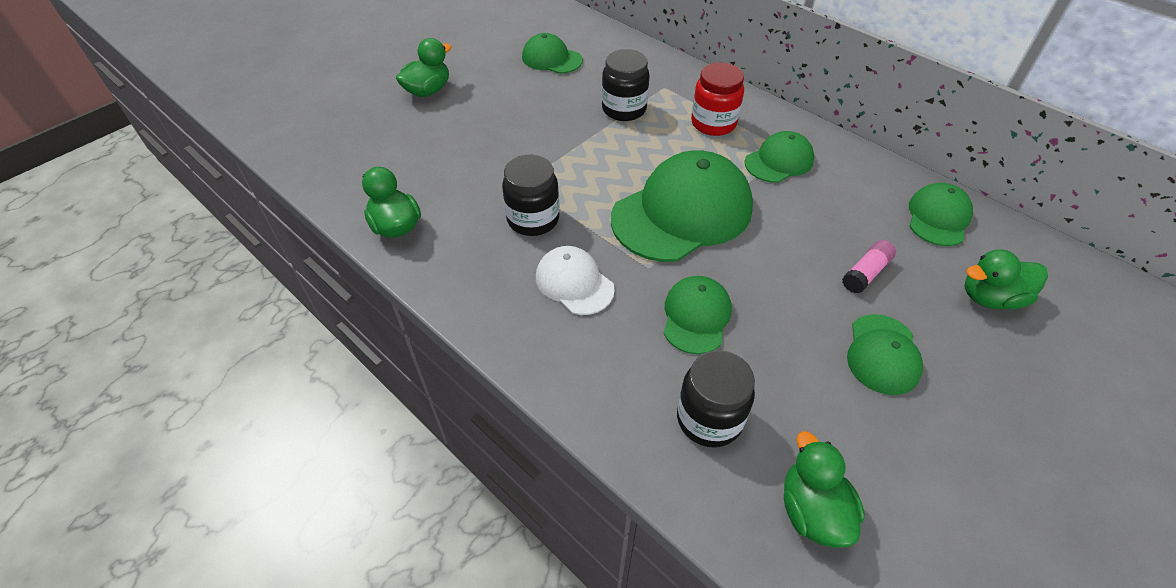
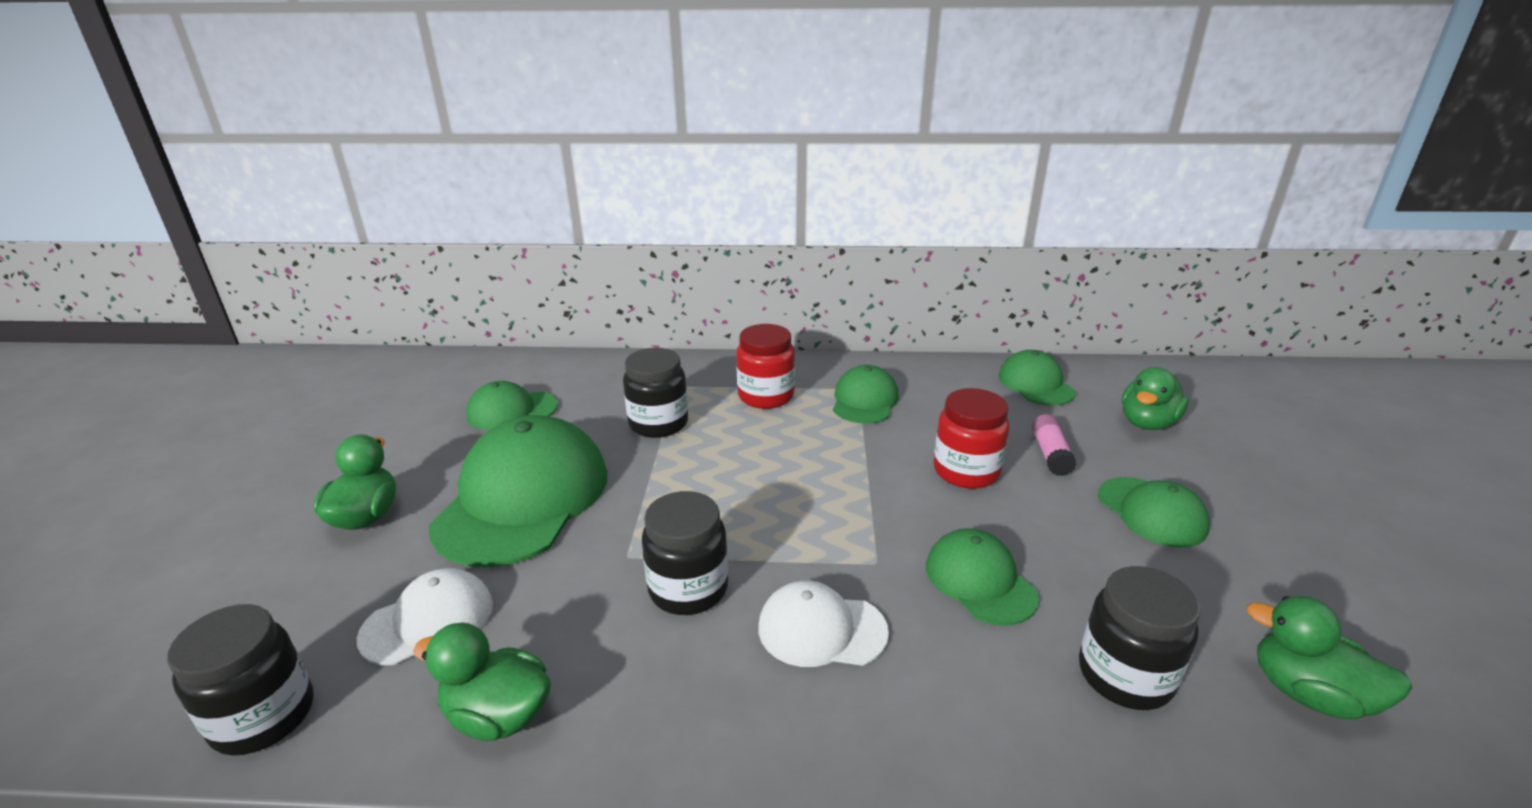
camera: 40 degrees left, 20 degrees down
(317, 170) = (264, 717): none -> black jar
(407, 163) = (428, 621): none -> white cap
(682, 212) = (839, 490): green cap -> green cap (523, 498)
(783, 249) = (966, 471): none -> red jar

